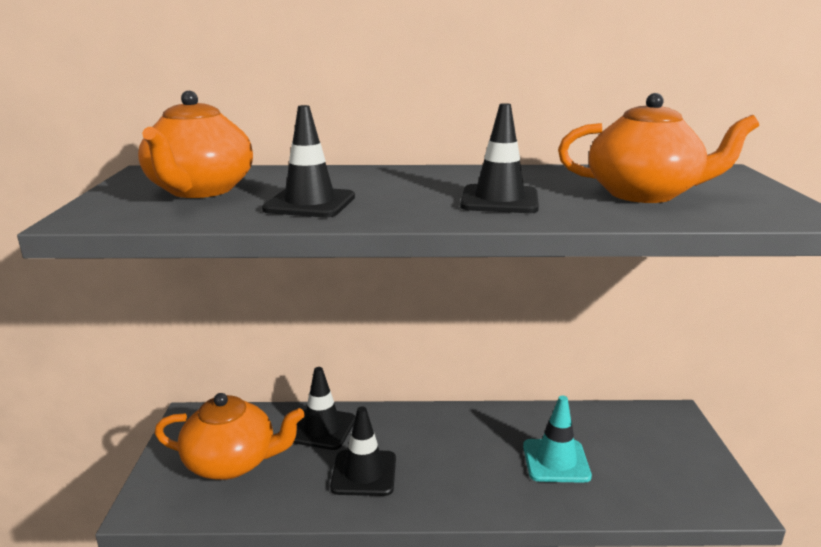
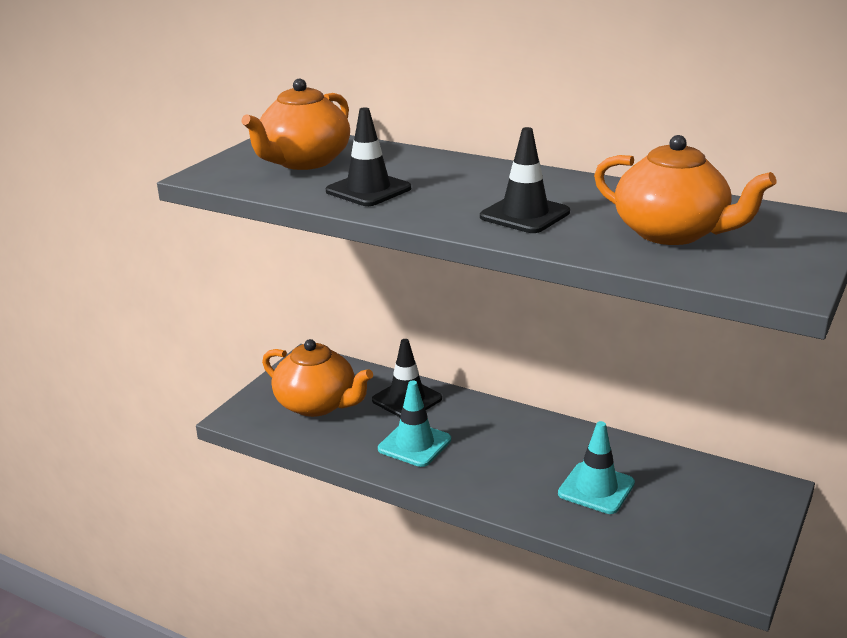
camera: 30 degrees right, 5 degrees up
(364, 473) = (414, 444): black traffic cone -> turquoise traffic cone

